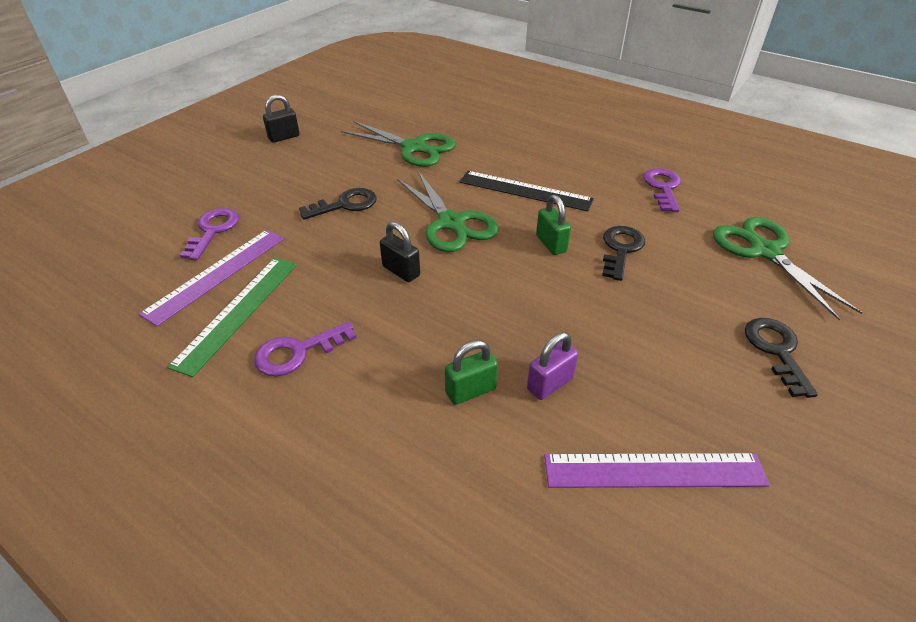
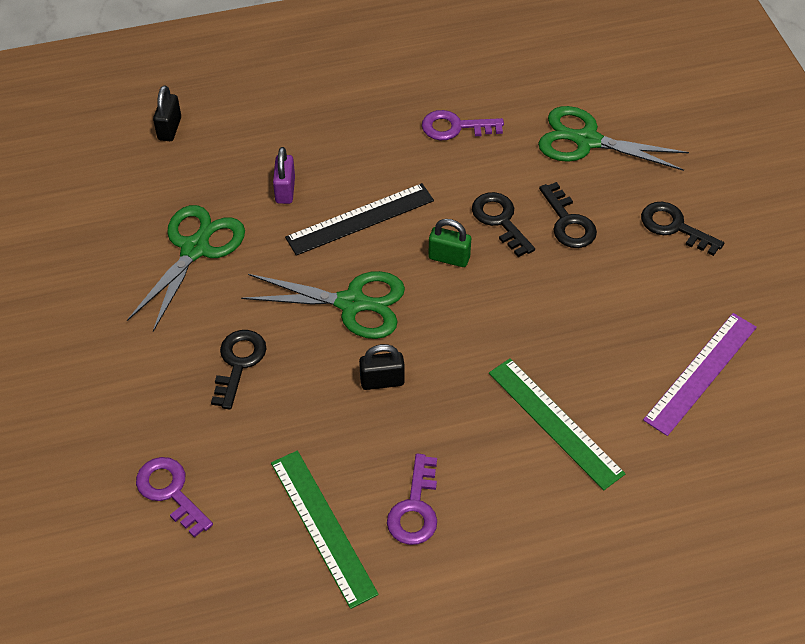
camera: 50 degrees left, 10 degrees up
(217, 274) = (250, 519): purple ruler -> none
(284, 137) = (43, 344): black padlock -> black padlock (169, 128)
(414, 148) = (195, 249): green scissors -> green scissors turned 45 degrees counterclockwise
(470, 391) = (555, 422): green padlock -> green ruler
(550, 384) = (590, 372): purple padlock -> purple padlock (285, 190)
(663, 187) = (455, 127): purple key -> purple key turned 45 degrees counterclockwise
(676, 284) = (568, 222): none -> black key

